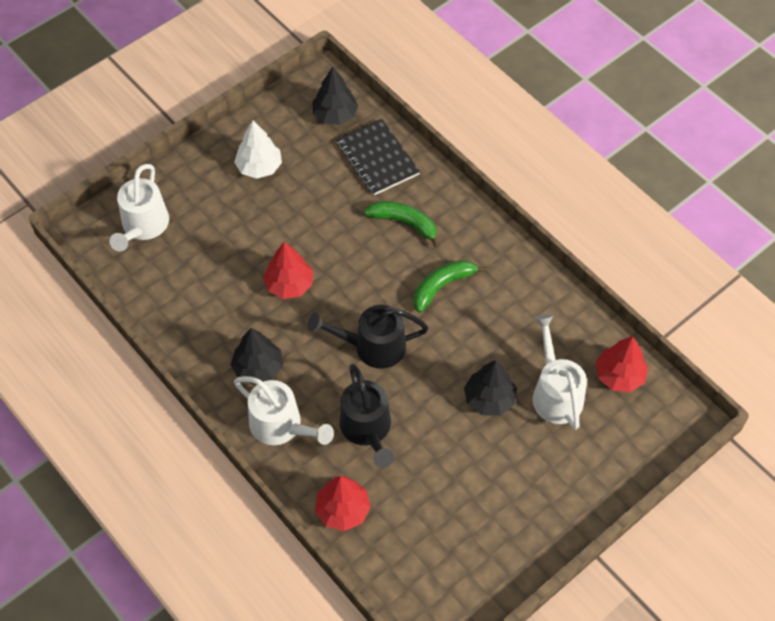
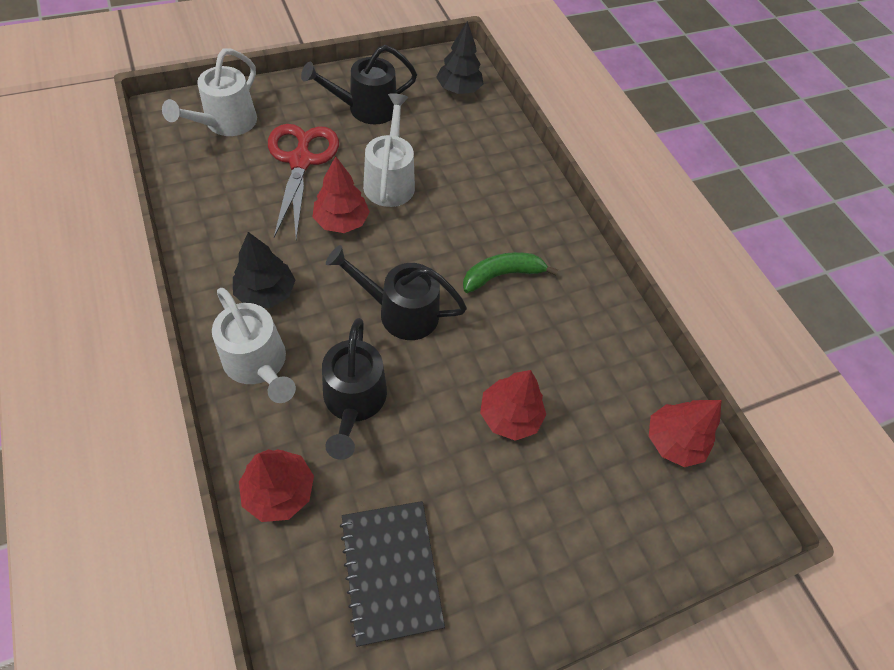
camera: 10 degrees right, 0 degrees up
(227, 240) = (301, 161): none -> red scissors
(259, 167) = (365, 109): white tree -> black watering can
(377, 159) = (483, 137): black notebook -> black notebook (391, 571)
(404, 223) = (486, 202): green banana -> none
(489, 399) = (509, 415): black tree -> red tree
(555, 392) = (590, 435): white watering can -> white watering can (390, 180)

